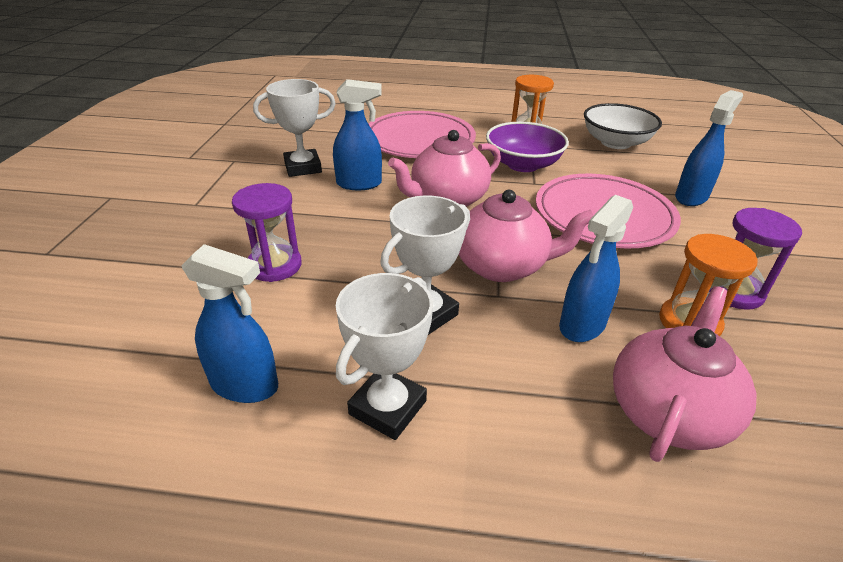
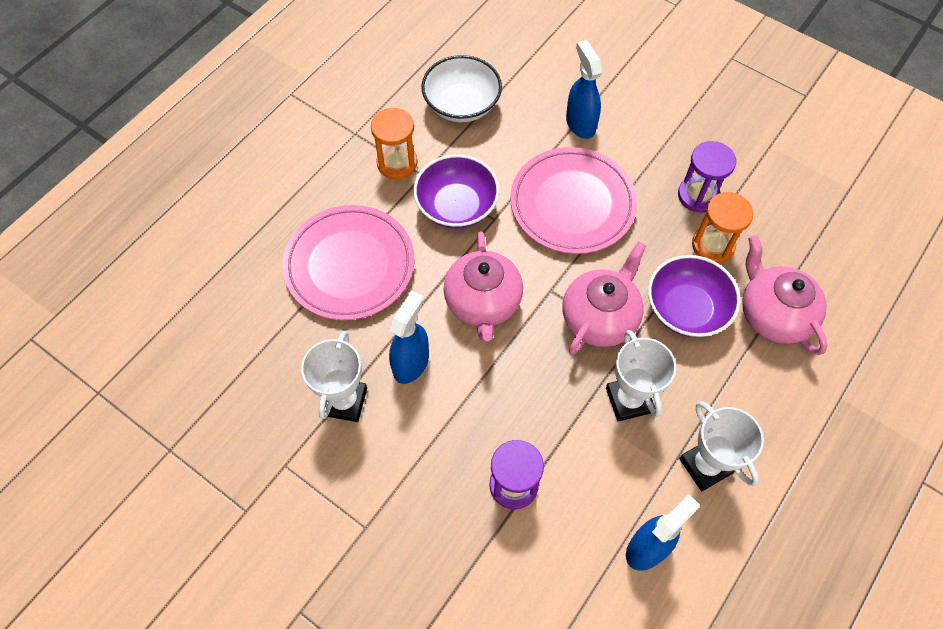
camera: 60 degrees left, 25 degrees up
(582, 325) = (686, 309): blue spray bottle -> purple bowl

